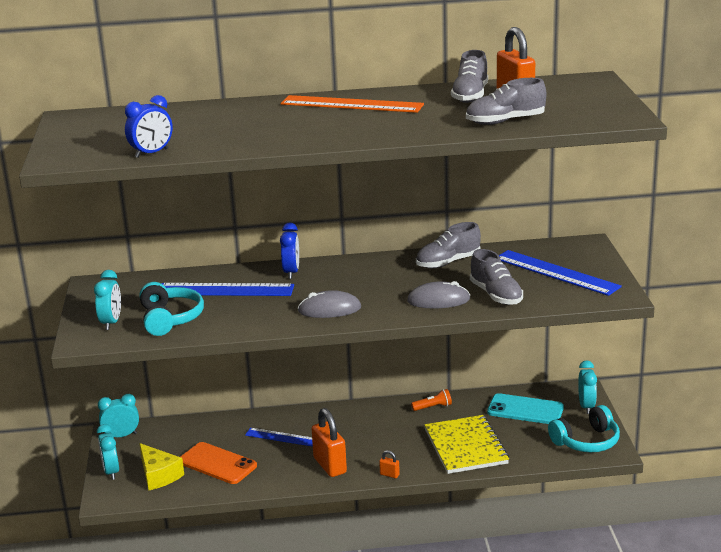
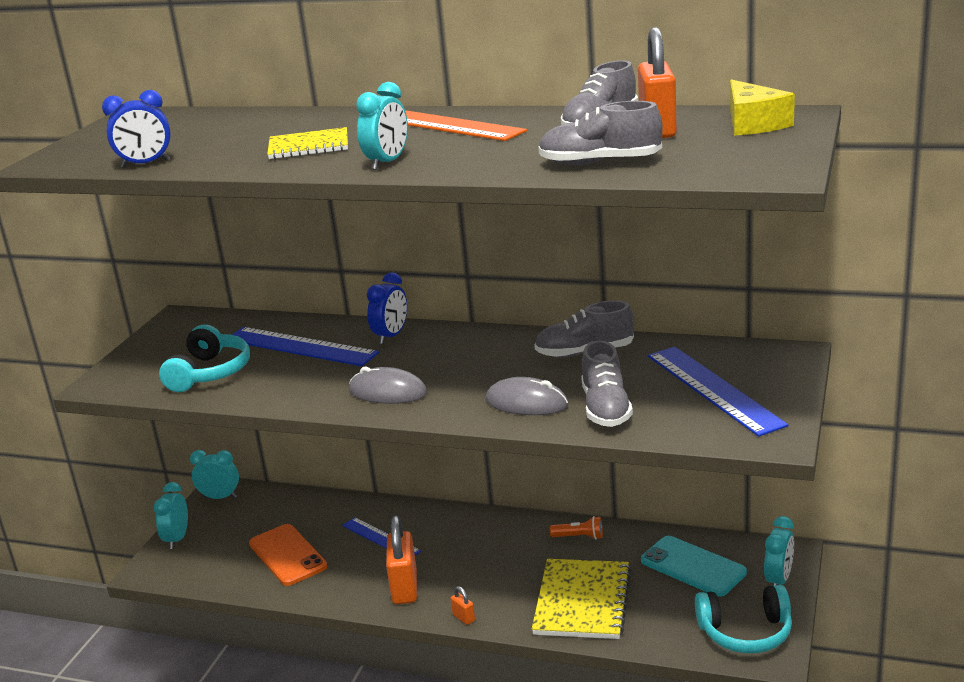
camera: 25 degrees right, 0 degrees up
(111, 322) = (149, 367): turquoise clock -> turquoise clock (387, 162)
(159, 475) = (219, 555): yellow cheese -> yellow cheese (753, 124)
(270, 129) = (309, 146): none -> yellow notebook

